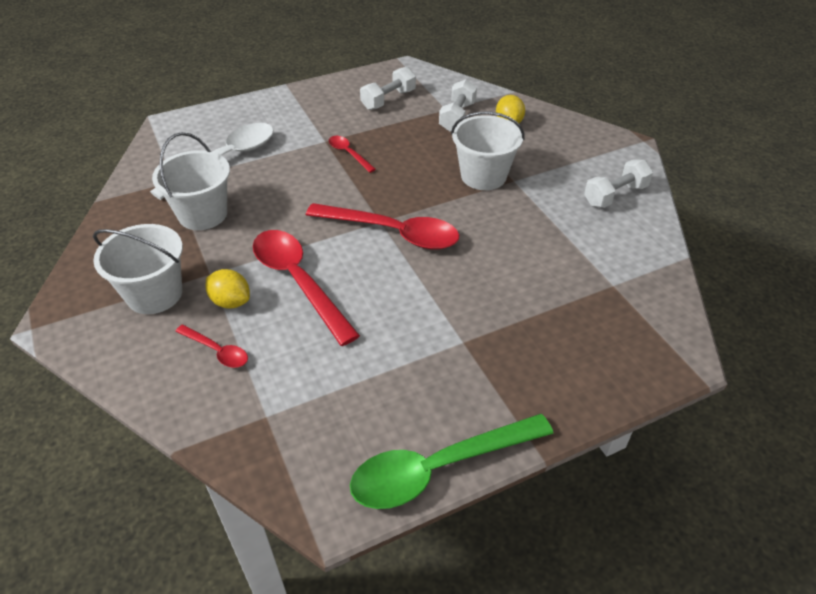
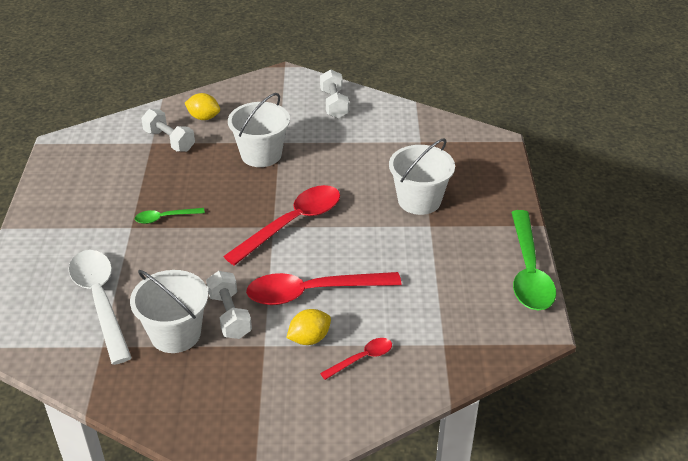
camera: 65 degrees left, 5 degrees down
(154, 294) = (266, 387): white bucket -> white bucket (419, 200)
(348, 153) = (164, 218): red spoon -> green spoon
(388, 100) = (103, 170): white dumbbell -> white dumbbell (230, 315)

